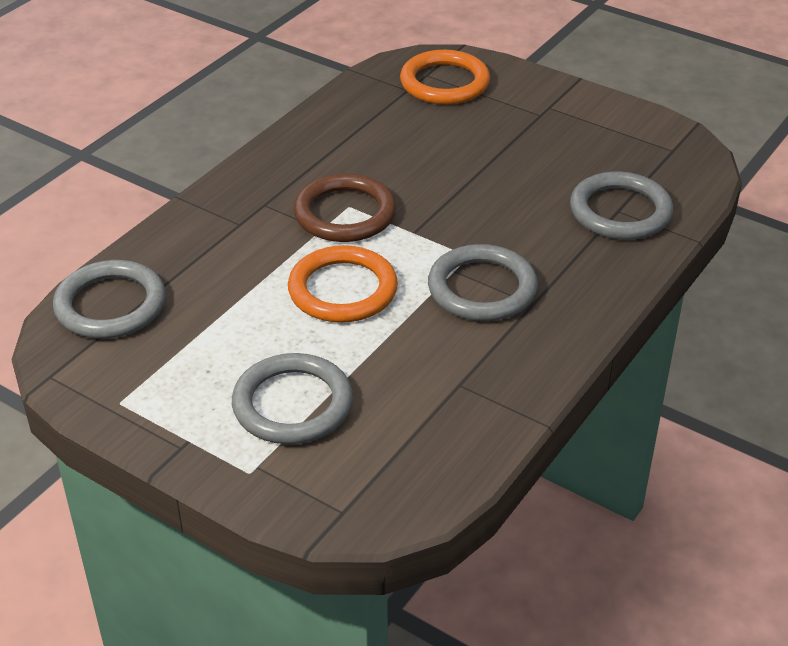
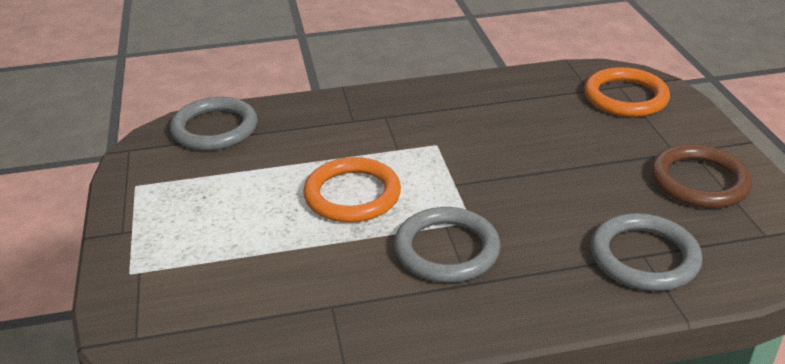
camera: 45 degrees right, 5 degrees down
(292, 404) = (214, 247): grey ring -> none
(345, 213) = (426, 148): brown ring -> brown ring (699, 181)

